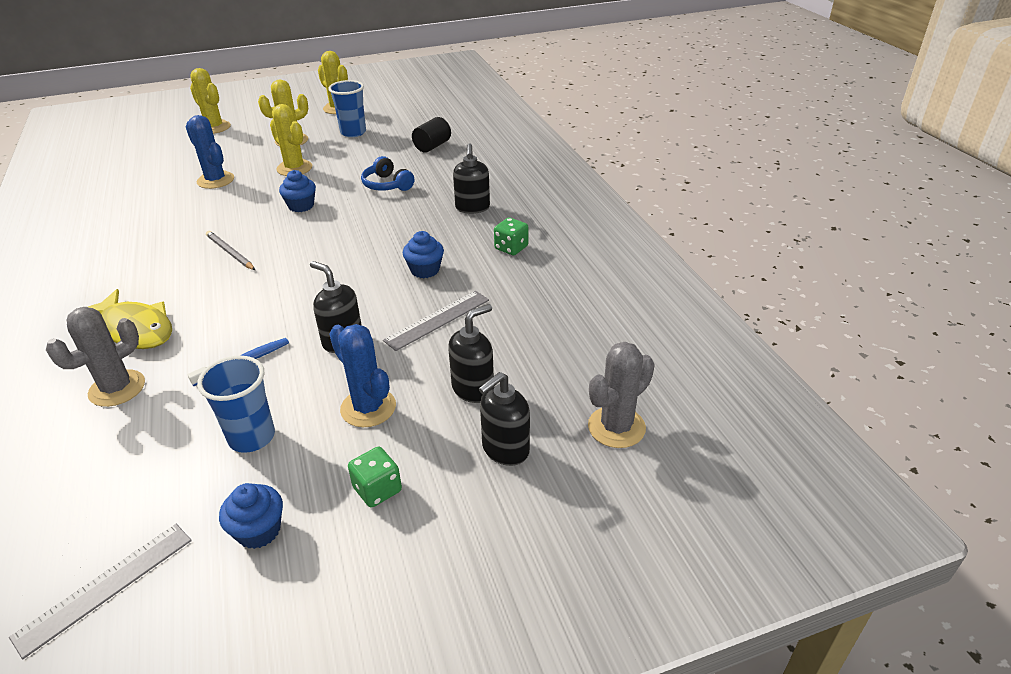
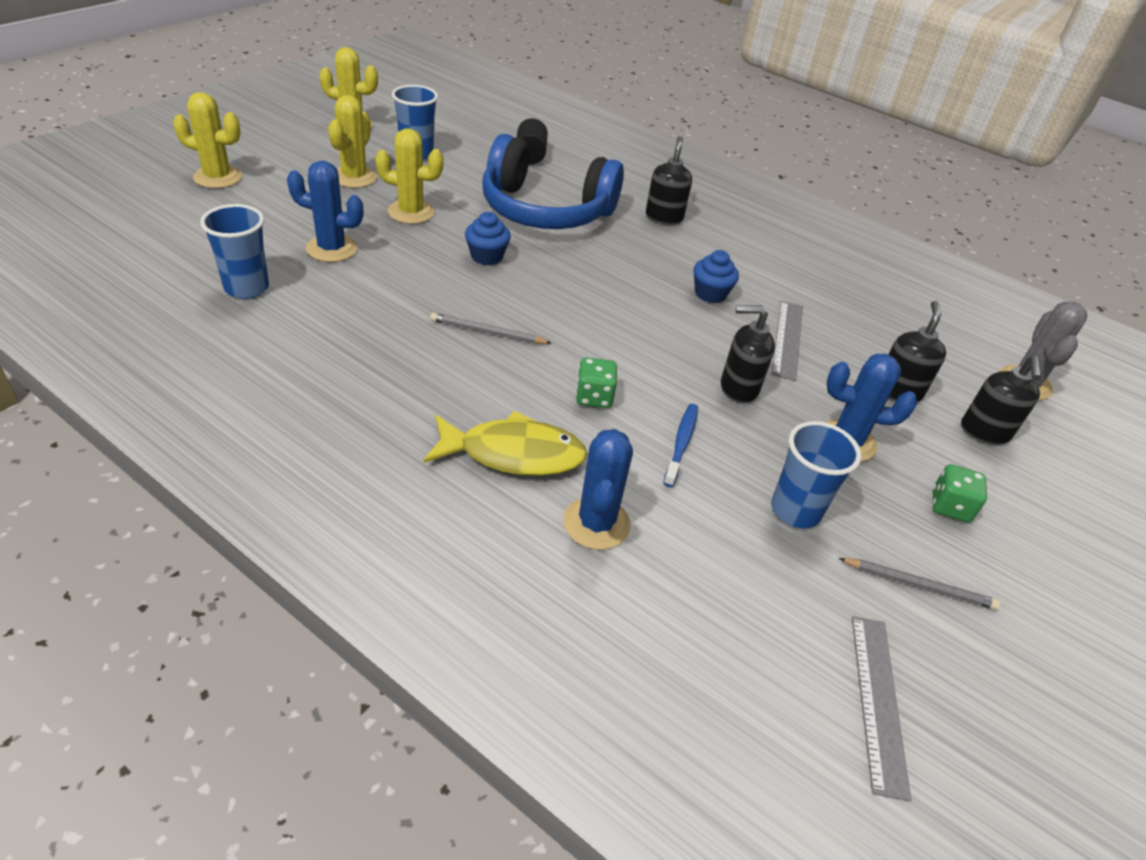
camera: 40 degrees left, 5 degrees up
(117, 388) = (596, 523): grey cactus -> blue cactus
(139, 192) = (247, 288): none -> blue cup
(259, 531) = (919, 585): blue cupcake -> grey pencil
(387, 185) = (545, 210): blue headphones -> blue headphones, size x2.23
(472, 208) = (664, 217): black soap dispenser -> black soap dispenser turned 135 degrees counterclockwise
(511, 248) = (752, 250): green dice -> green dice (594, 397)

